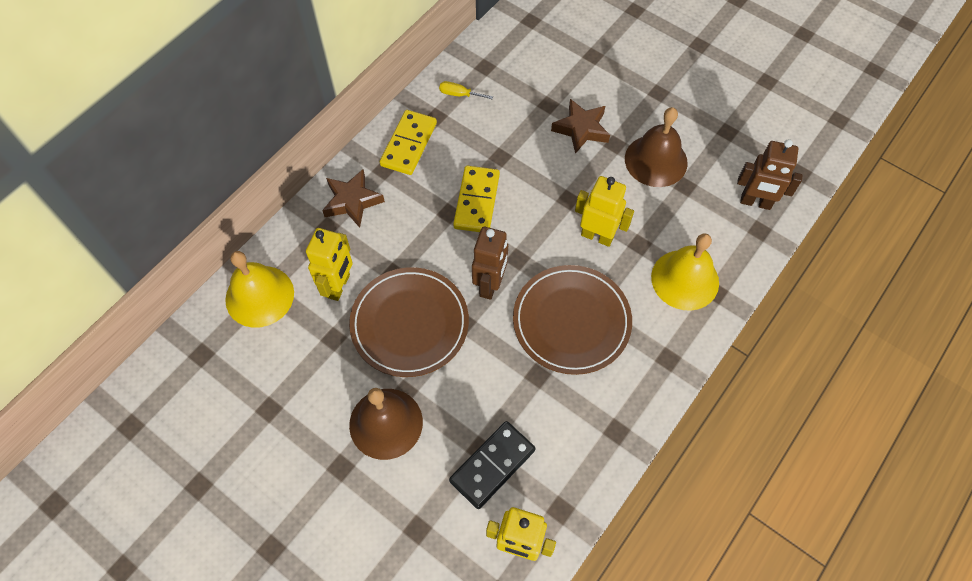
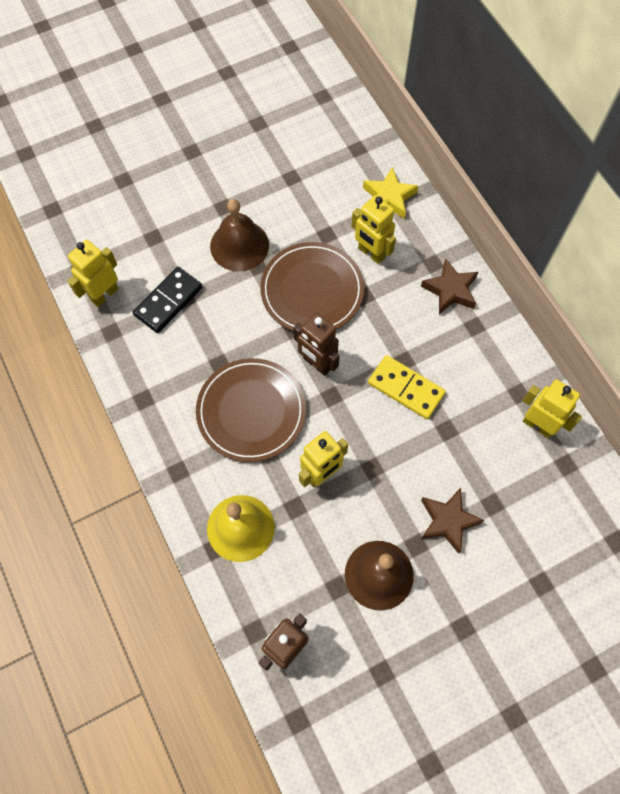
camera: 115 degrees right, 5 degrees up
(259, 296) = (389, 197): yellow bell -> yellow star
(409, 144) = (494, 357): yellow domino -> none
(459, 94) = (538, 425): yellow screwdriver -> yellow robot
(492, 465) = (168, 301): black domino -> black domino turned 60 degrees clockwise

